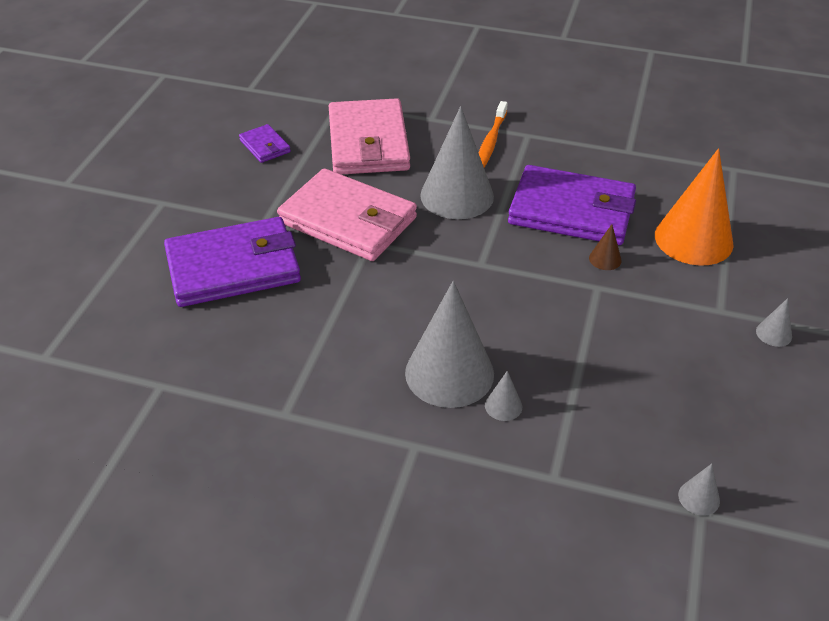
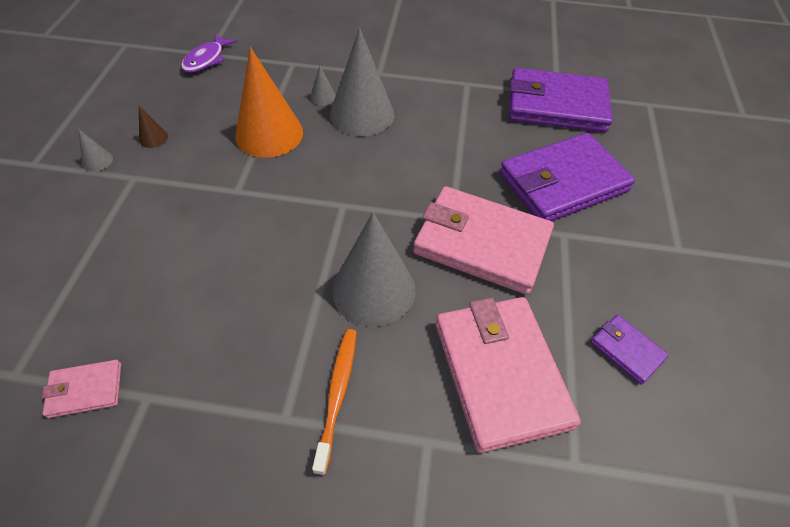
camera: 170 degrees right, 10 degrees up
(572, 211) = (245, 279): purple wallet -> purple wallet (556, 105)
(605, 259) = (222, 220): brown cone -> brown cone (153, 138)
(675, 157) = (85, 390): none -> pink wallet
(693, 239) = (122, 253): orange cone -> orange cone (269, 134)
(699, 498) = (206, 59): grey cone -> purple fish

